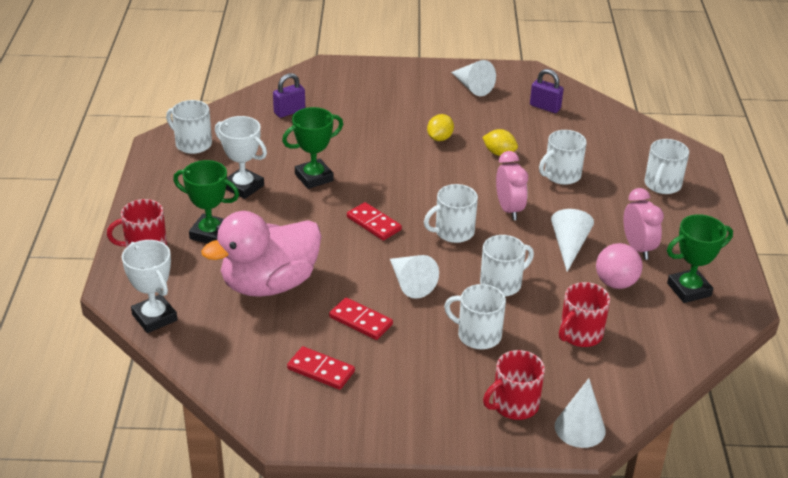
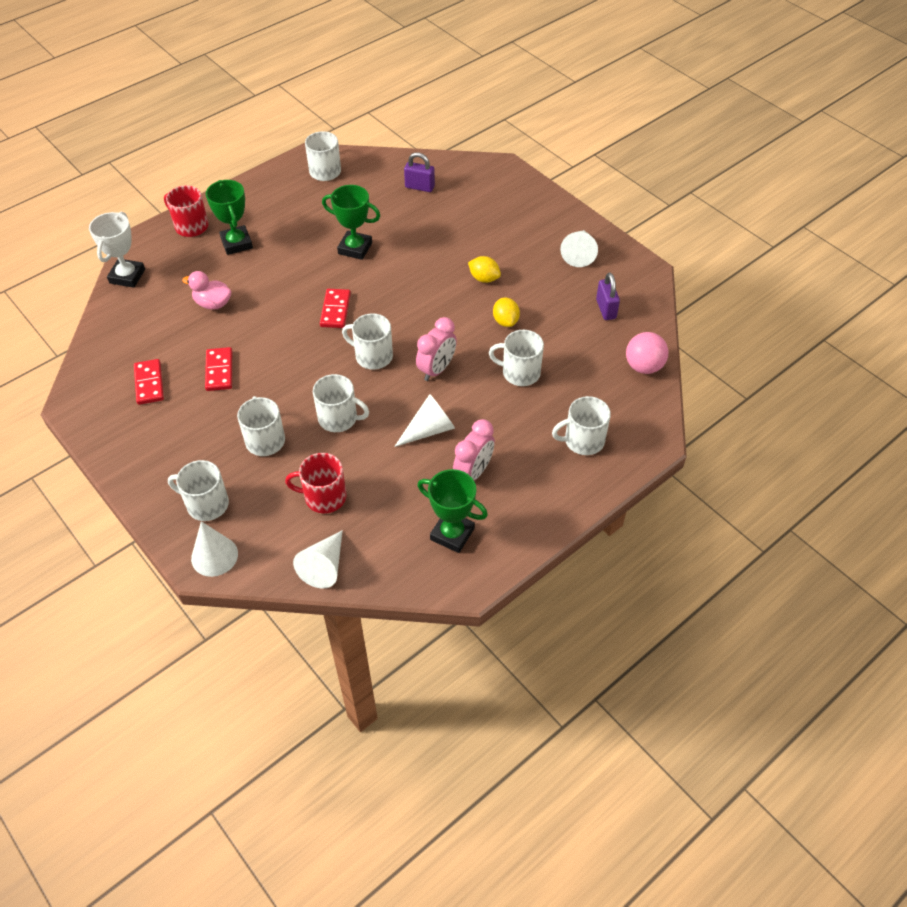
camera: 50 degrees right, 15 degrees up
(243, 187) = (304, 224): white trophy -> none
(269, 284) = (213, 303): pink duck -> pink duck, size x0.47
(410, 283) = (287, 370): white cone -> white cone (324, 566)
(439, 138) = (484, 278): yellow lemon -> yellow lemon turned 45 degrees clockwise
(514, 405) = (206, 504): red mug -> white mug
(616, 283) = (411, 483): pink ball -> pink ball (643, 366)

